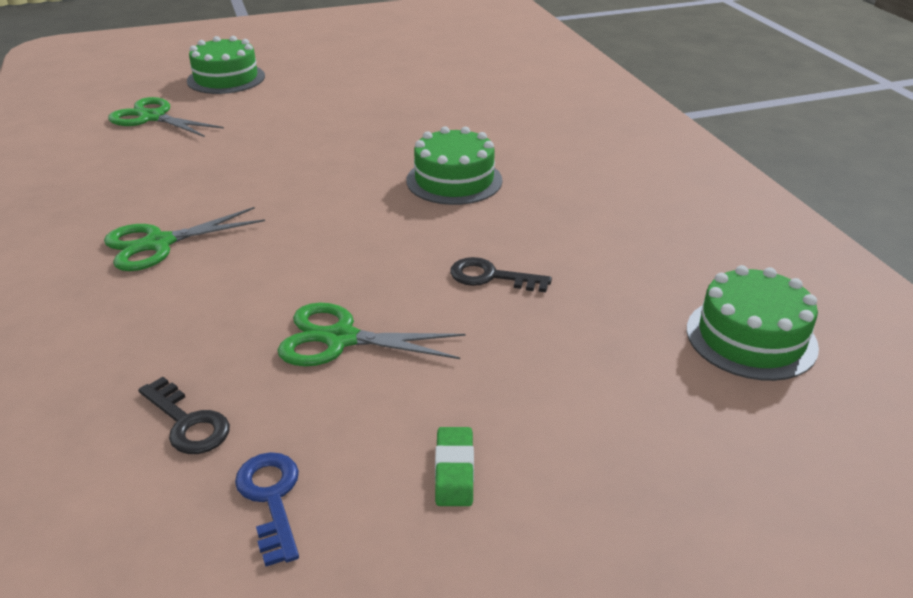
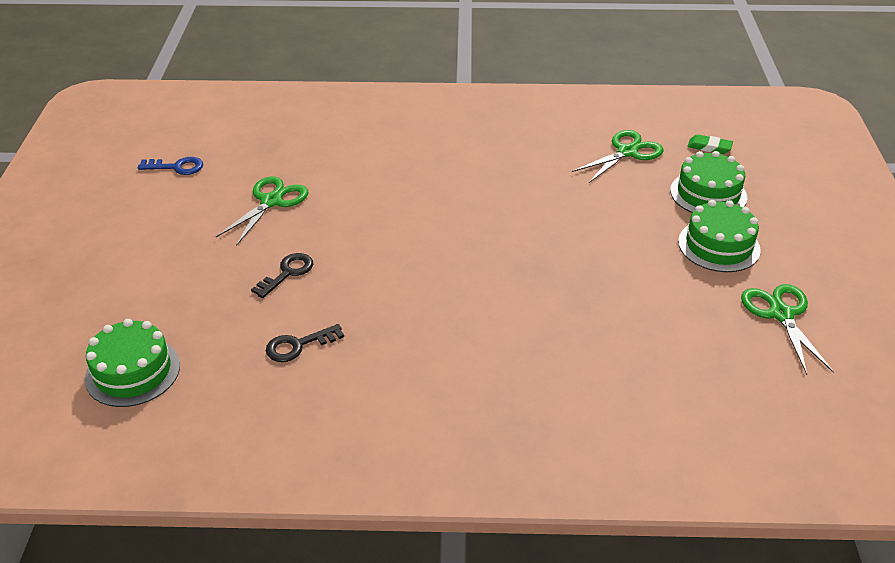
camera: 110 degrees right, 5 degrees up
(158, 244) = (419, 147): green scissors -> green scissors (780, 314)
(187, 423) = (245, 149): black key -> black key (298, 345)
(454, 180) = (433, 289): green cake -> green cake (718, 245)
(454, 470) = (144, 220): green eraser -> green eraser (709, 147)

